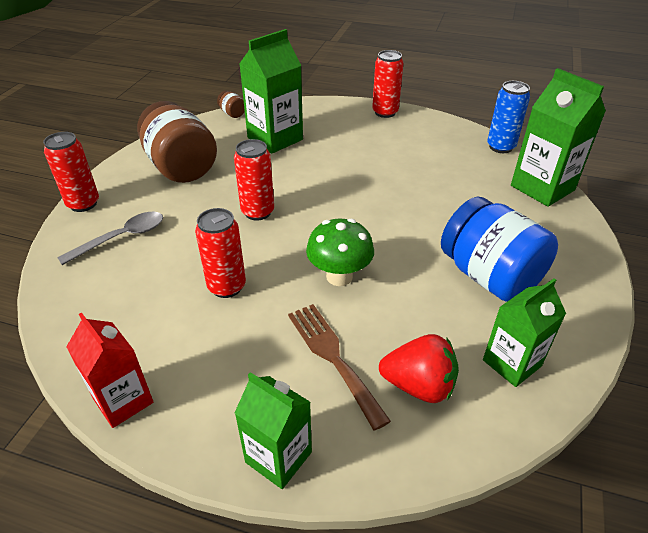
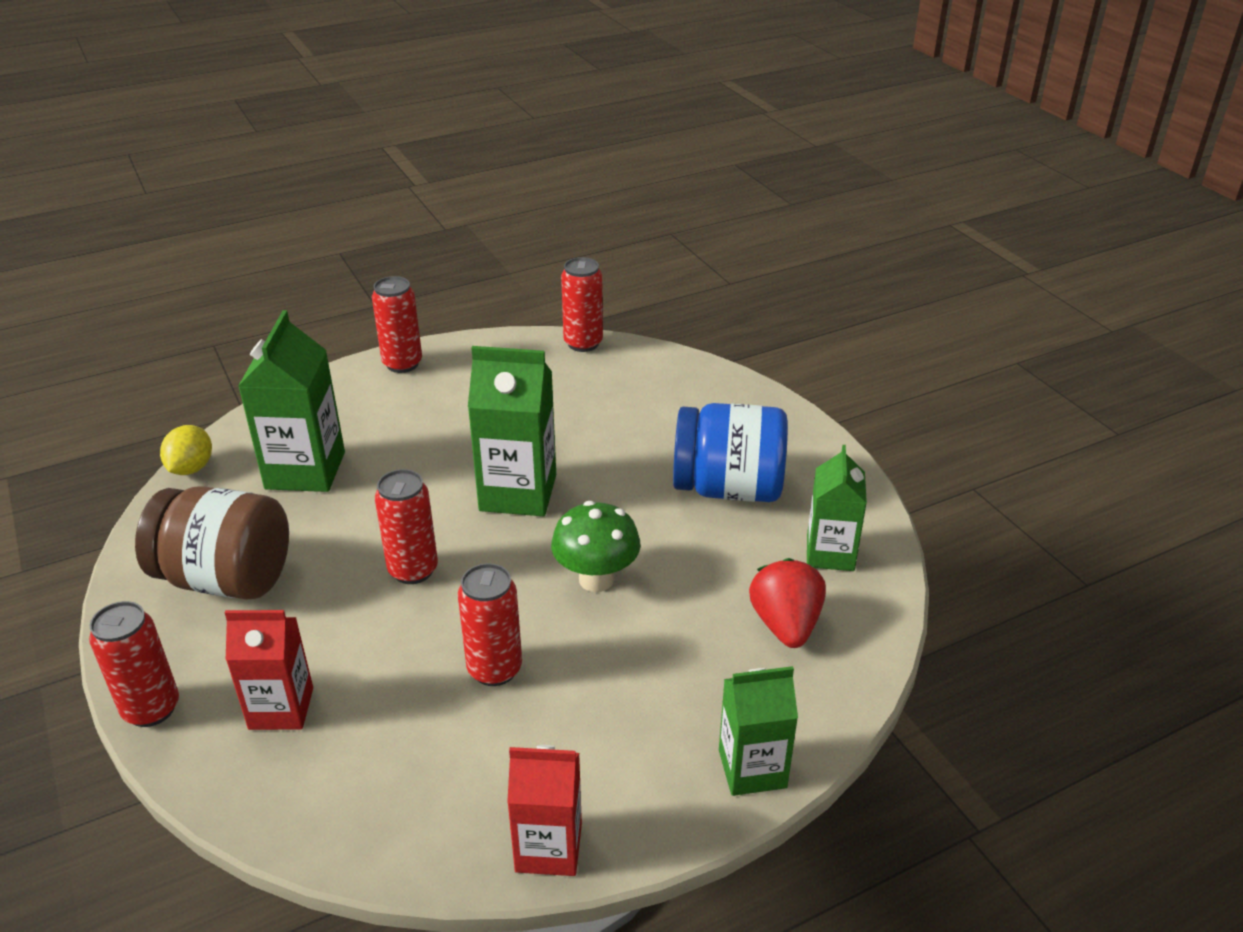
camera: 45 degrees left, 5 degrees down
(122, 238) = (281, 708): grey spoon -> red carton
(232, 113) = (191, 468): brown jar -> yellow lemon
(333, 357) = (688, 656): brown fork -> none
(418, 385) = (785, 625): red strawberry -> red strawberry turned 60 degrees counterclockwise
(500, 147) = (583, 343): blue can -> red can
(542, 188) = (673, 369): green carton -> green carton (518, 493)

